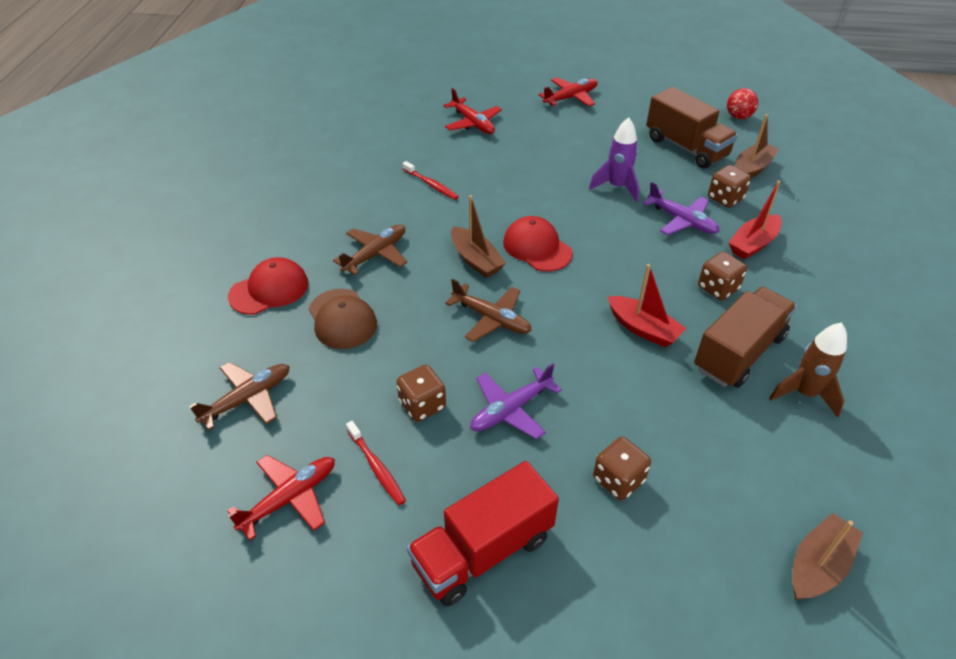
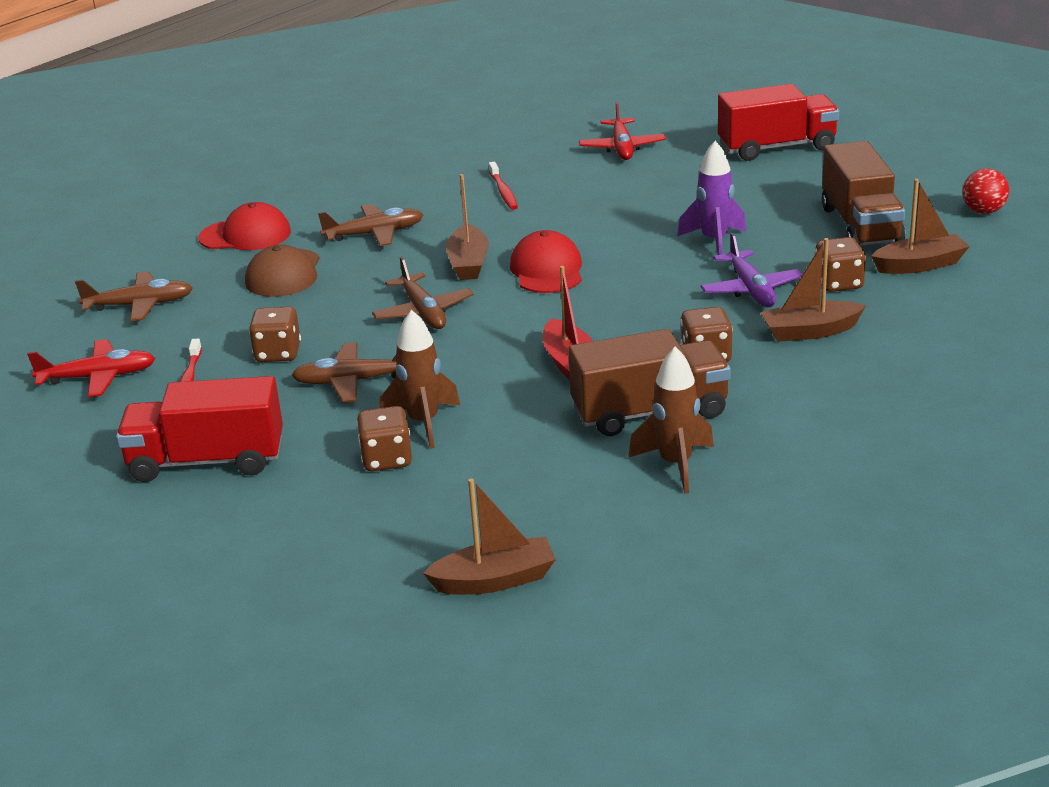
camera: 35 degrees right, 15 degrees down
(511, 409) = (354, 381): purple plane -> brown plane
(570, 98) = (777, 147): red plane -> red truck
(606, 430) = (423, 423): none -> brown rocket
(753, 244) = (810, 331): red boat -> brown boat

